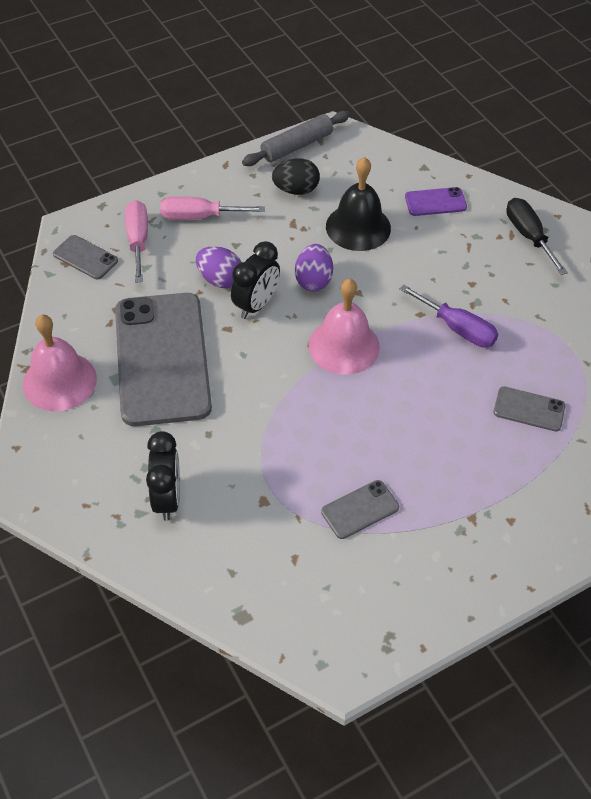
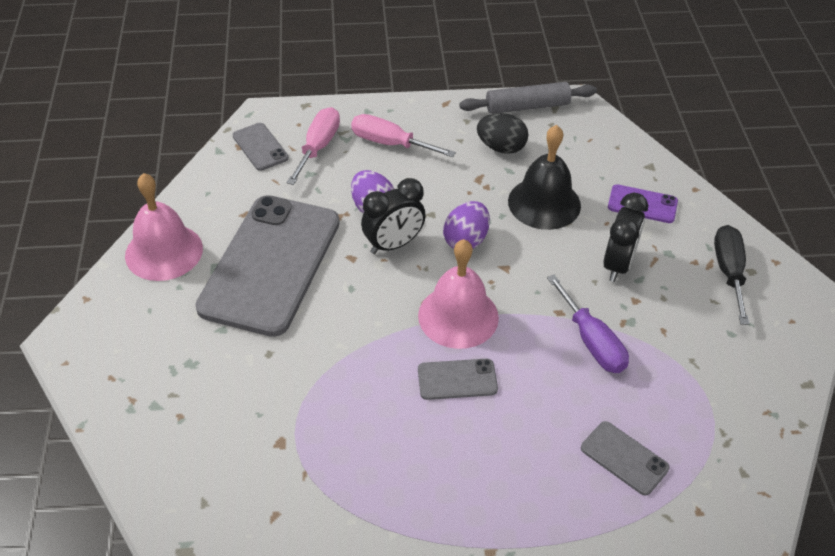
camera: 25 degrees right, 5 degrees down
(167, 498) = (189, 402): black clock -> black clock (618, 265)
(360, 510) = (373, 492): grey phone -> grey phone (457, 380)

